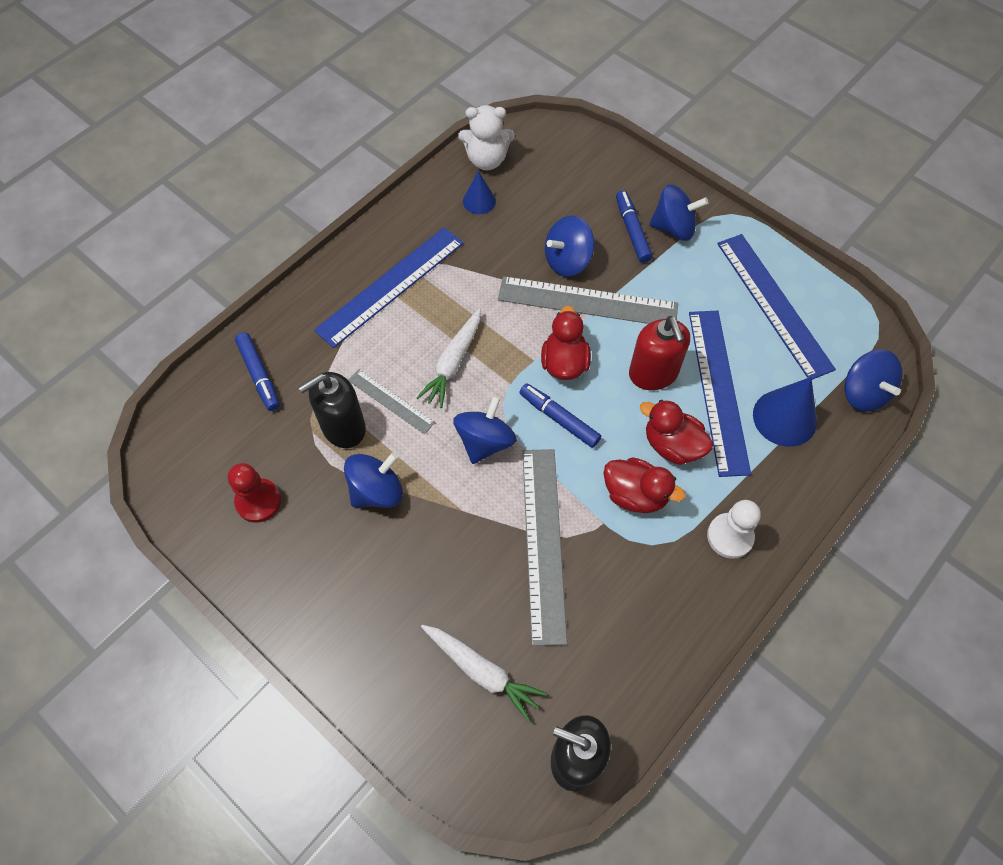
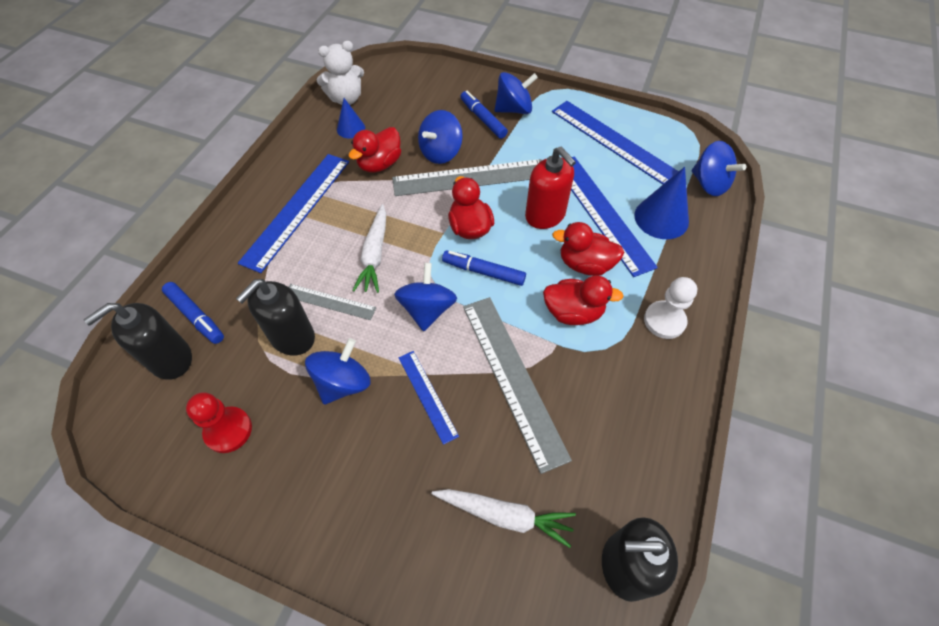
camera: 20 degrees left, 5 degrees down
(225, 412) = (170, 359): none -> black soap dispenser
(453, 531) = (427, 395): none -> blue ruler
(495, 256) = (379, 164): none -> red duck

